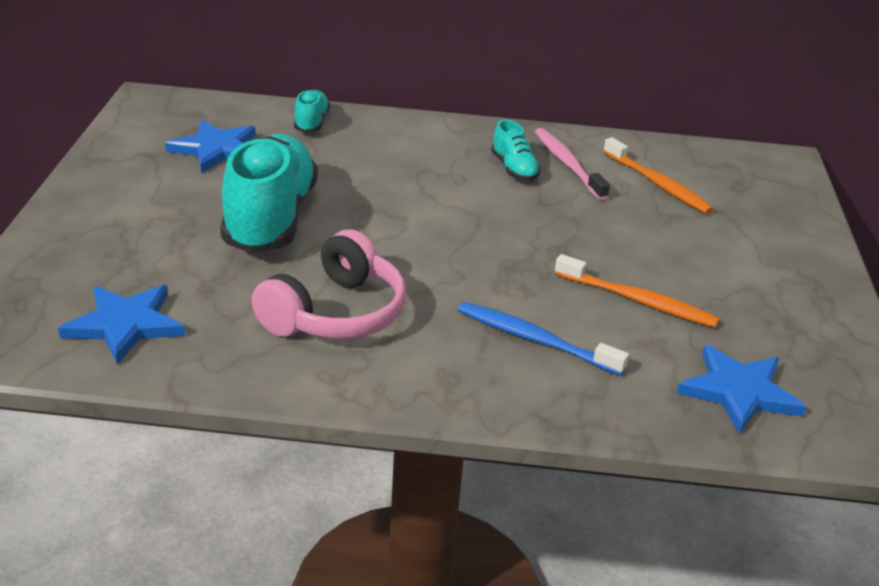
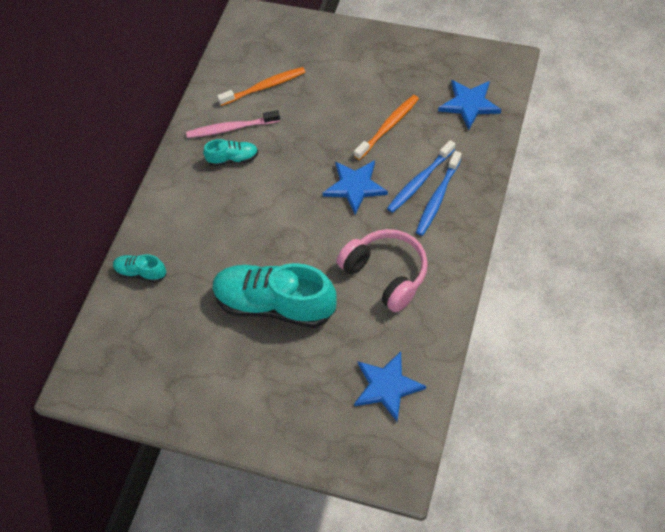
camera: 70 degrees left, 25 degrees up
(216, 149) = (172, 337): blue star -> blue star (355, 186)
(506, 362) = (438, 197): none -> blue toothbrush

